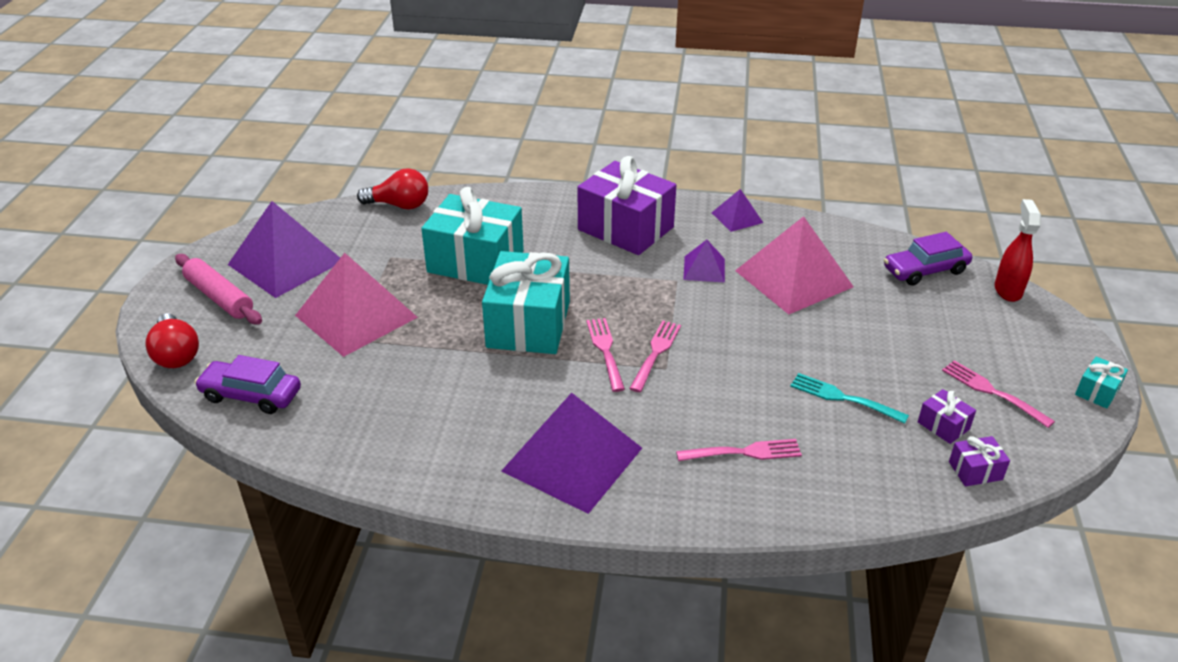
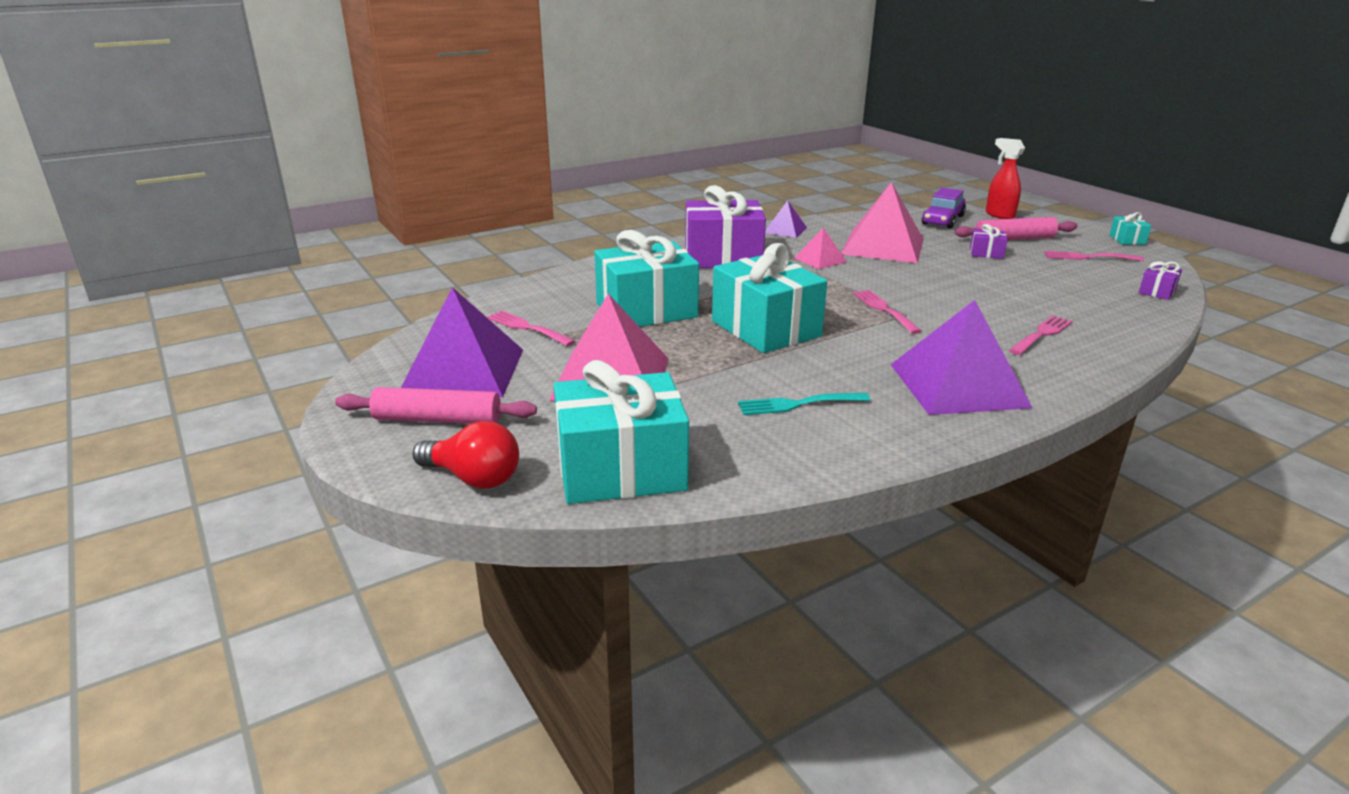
camera: 40 degrees left, 10 degrees down
(251, 395) = (621, 469): purple car -> turquoise gift
(399, 205) = (504, 300): red light bulb -> none
(605, 351) = (850, 321): pink fork -> pink fork (527, 328)
(704, 269) = (820, 260): purple pyramid -> pink pyramid
(843, 398) = (1031, 288): turquoise fork -> turquoise fork (798, 404)
(943, 425) = (1101, 279): purple gift -> purple gift (986, 253)
(956, 329) = (1014, 239): none -> pink rolling pin

